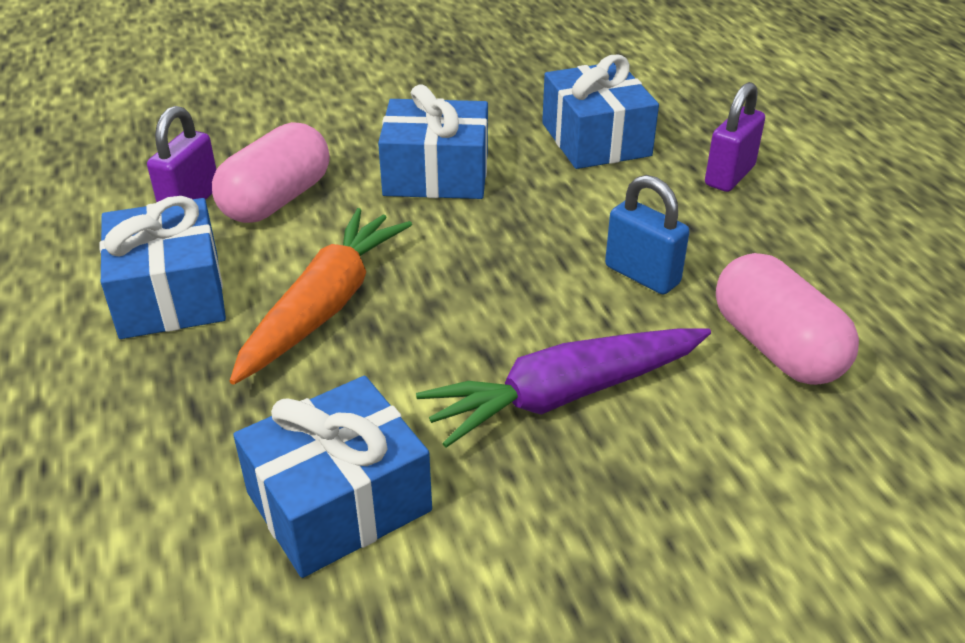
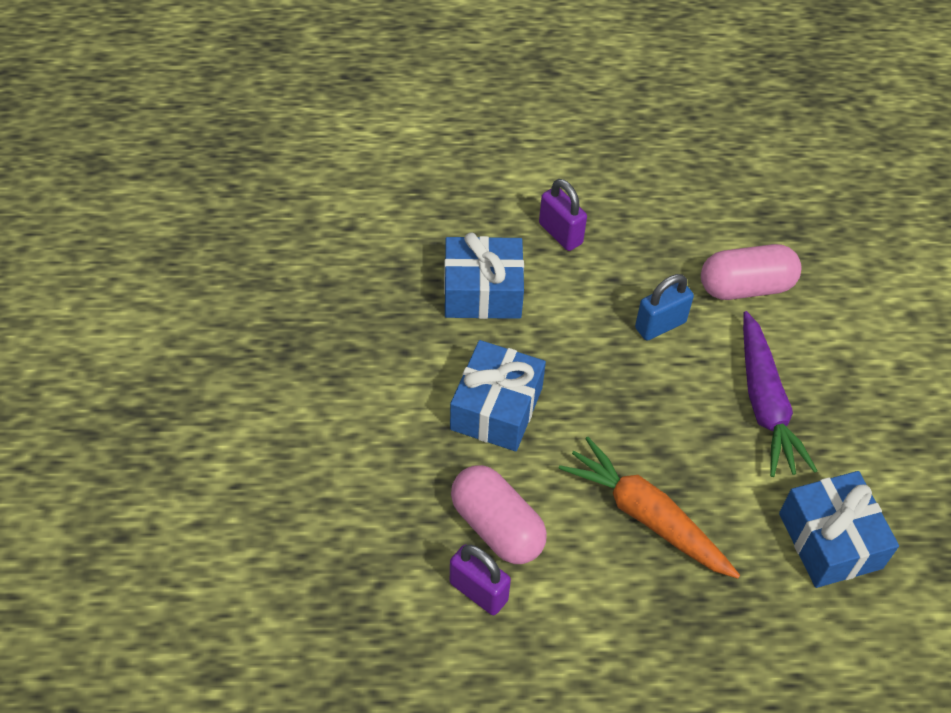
camera: 75 degrees left, 15 degrees up
(170, 294) = (605, 616): blue gift -> none

